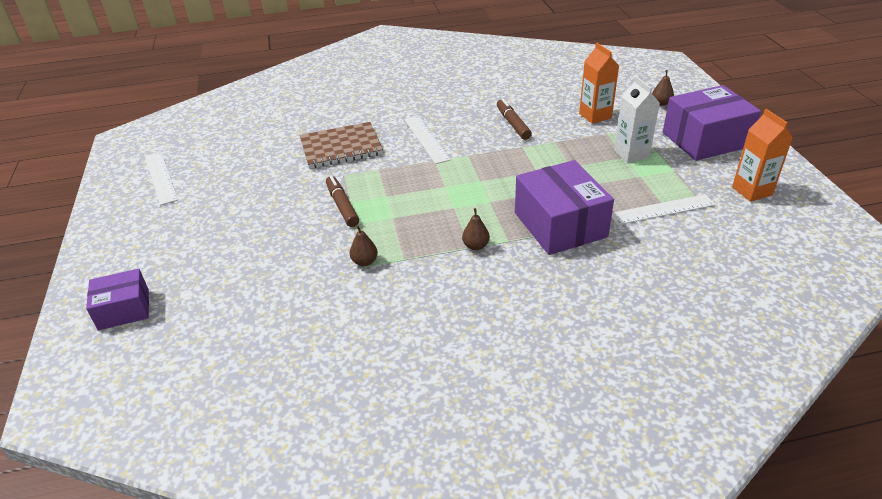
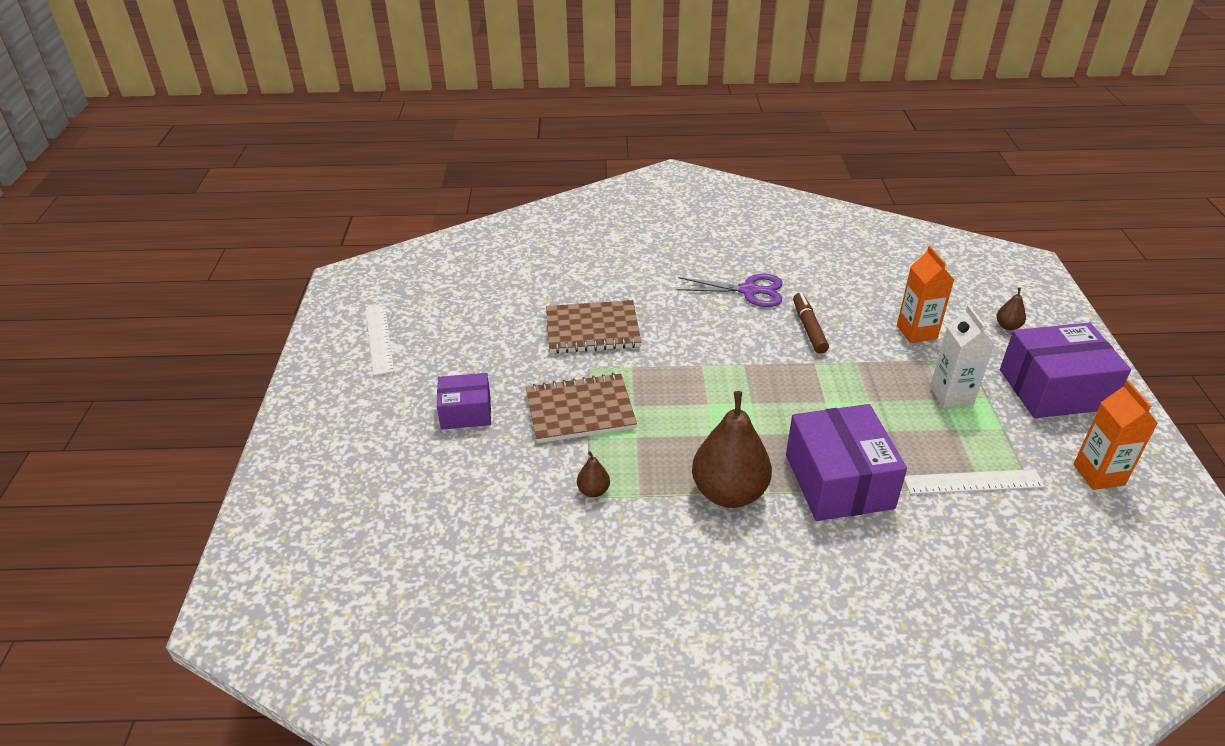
camera: 10 degrees right, 0 degrees up
(124, 309) = (316, 505): purple box -> purple box (466, 412)
(342, 206) = (580, 411): brown marker -> brown notebook
(426, 139) = (697, 333): white ruler -> none
(461, 105) = (749, 291): none -> purple scissors
(476, 246) = (729, 493): brown pear -> brown pear, size x2.33

